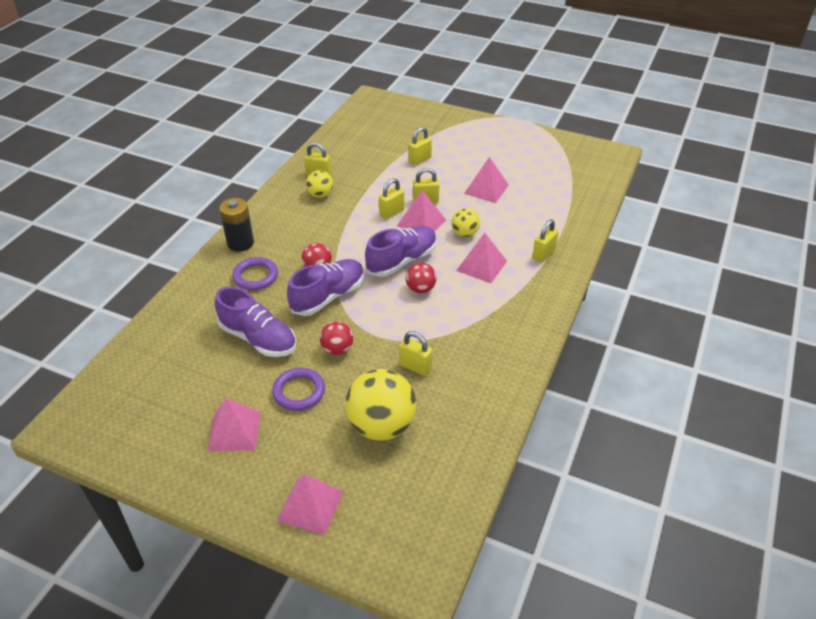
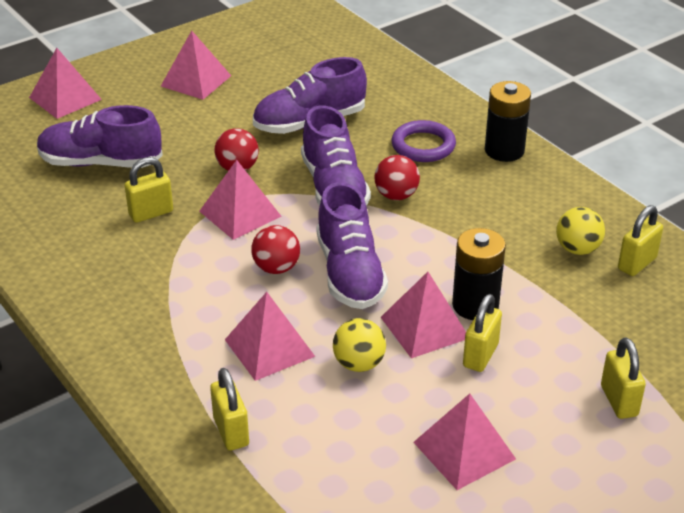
camera: 120 degrees right, 5 degrees down
(299, 392) = (203, 127): purple ring -> none
(381, 425) = (100, 163): yellow ball -> purple shoe
(384, 326) = (240, 213): none -> pink pyramid
(391, 213) = (475, 305): yellow padlock -> black battery

